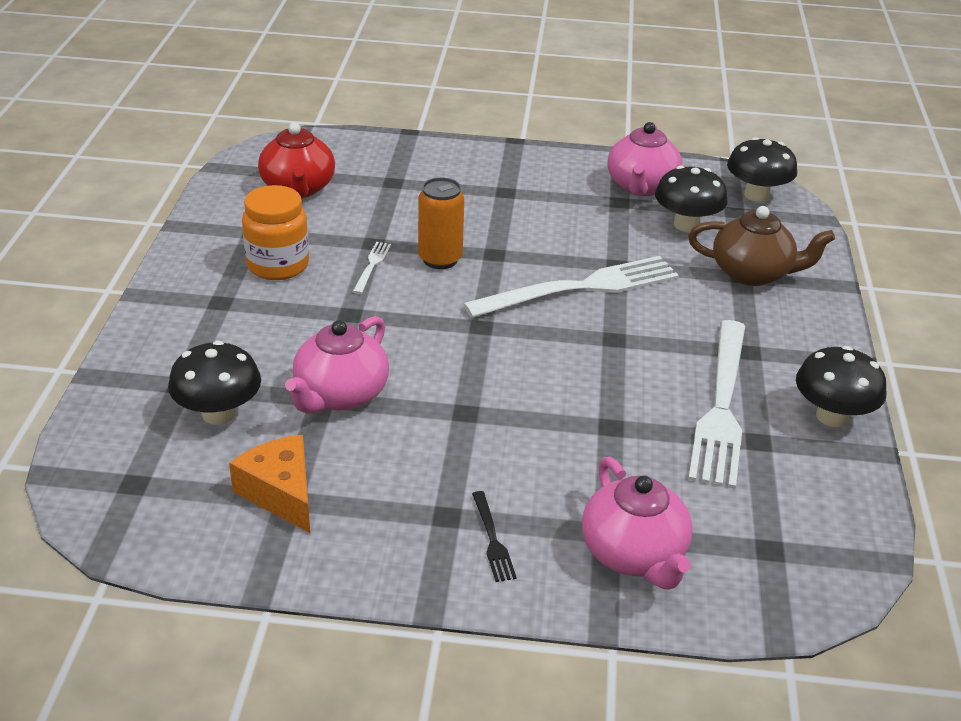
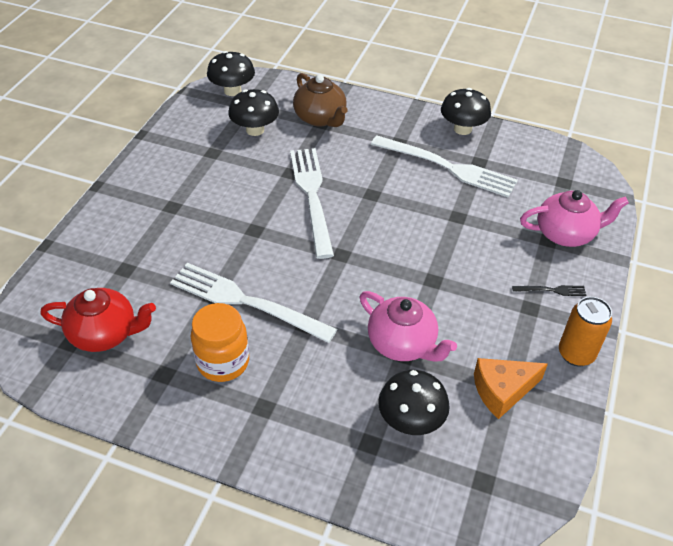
camera: 75 degrees left, 10 degrees up
(372, 265) = (244, 301): white fork -> white fork, size x2.40
(440, 259) = (251, 260): orange can -> orange can (576, 354)
(641, 186) = (198, 137): pink teapot -> none
(752, 273) = (320, 118): brown teapot -> brown teapot turned 120 degrees clockwise

